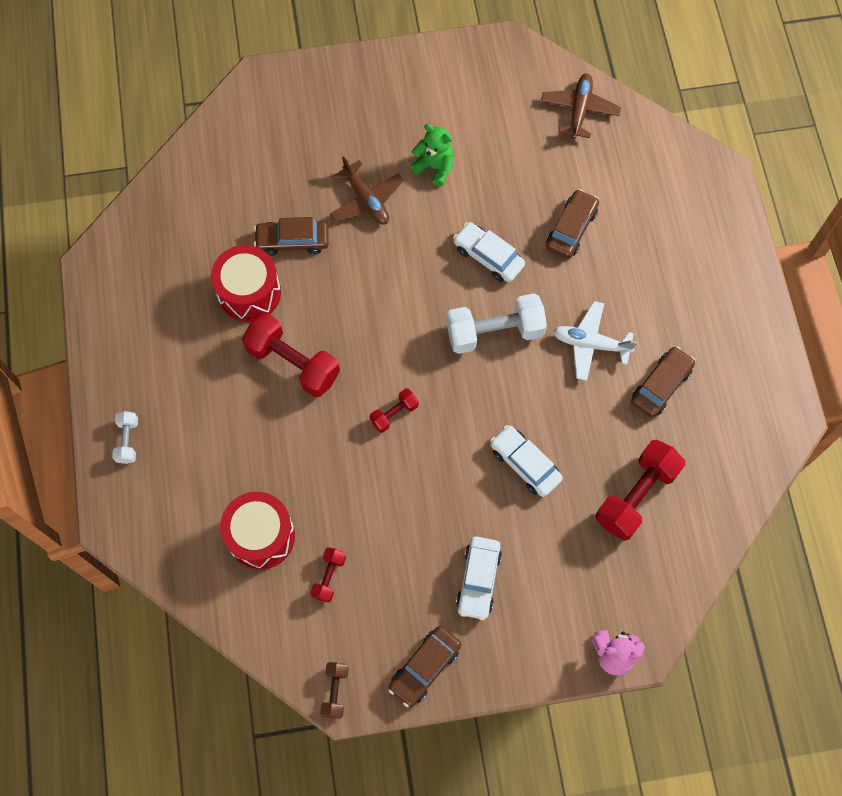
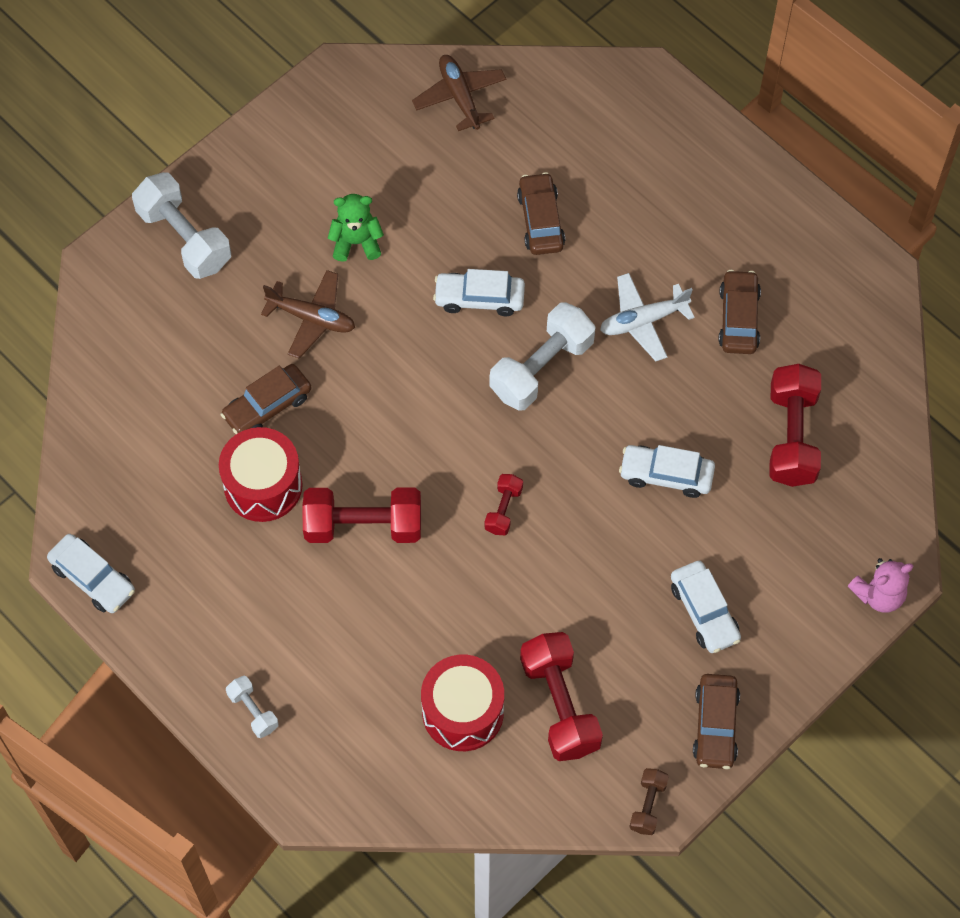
camera: 35 degrees left, 5 degrees down
(97, 284) = (93, 578): none -> white car
(324, 95) = (184, 238): none -> white dumbbell
(329, 577) = (559, 705): red dumbbell -> red dumbbell, size x1.97
(335, 691) = (648, 805): brown dumbbell -> brown dumbbell turned 45 degrees clockwise

